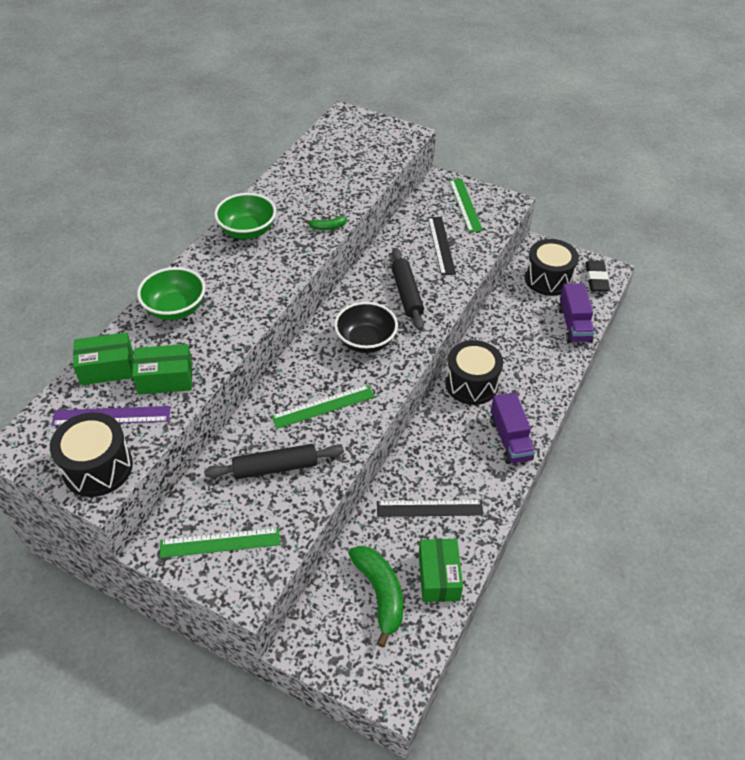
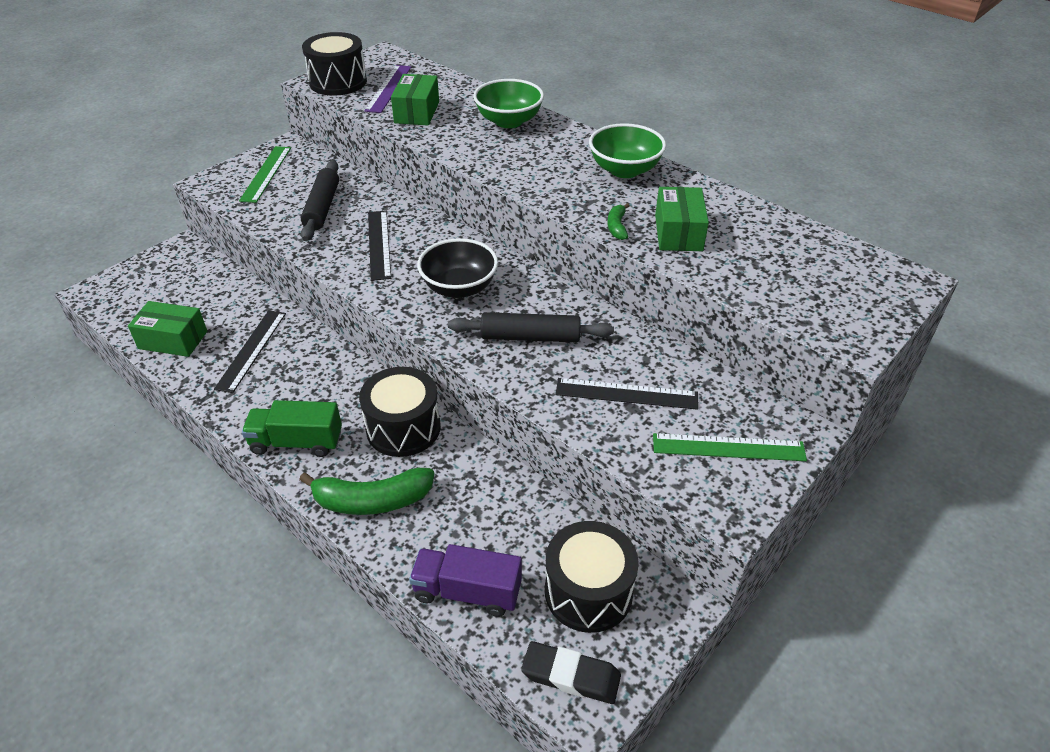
camera: 105 degrees right, 5 degrees down
(107, 368) = (447, 88): green box -> green box (678, 233)
(323, 406) = (379, 244): green ruler -> black ruler
(380, 593) = (188, 299): green banana -> green banana (372, 500)
(510, 439) = (296, 442): purple truck -> green truck

